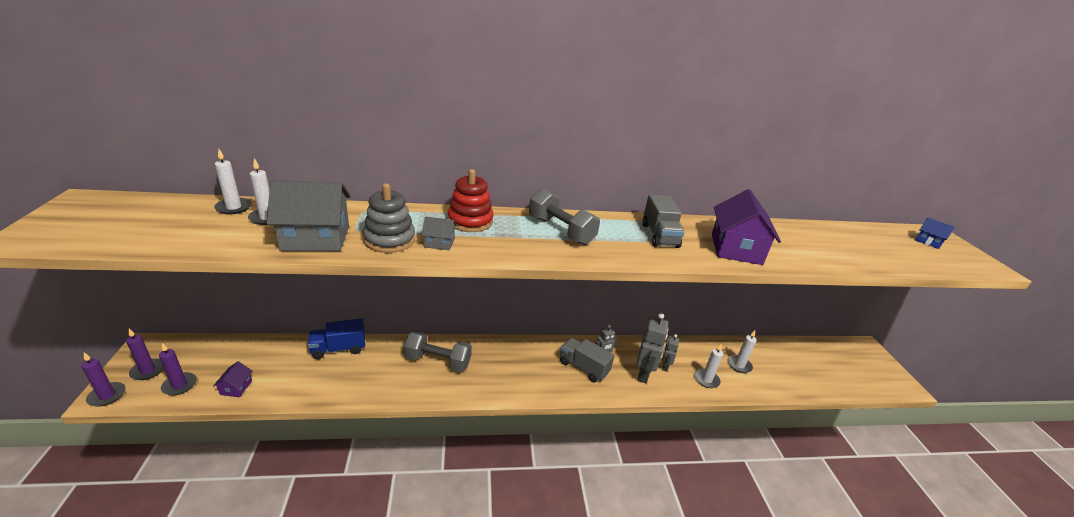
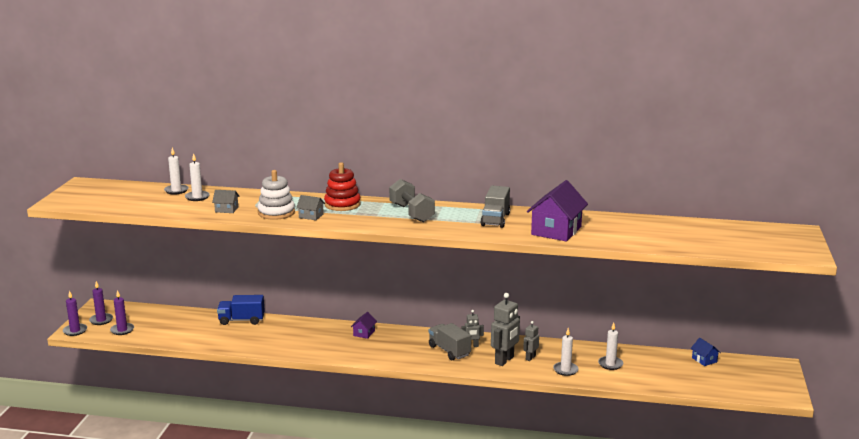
camera: 20 degrees right, 10 degrees down
(236, 387) = (161, 335): purple house -> purple house (364, 333)
(316, 238) = (226, 209): grey house -> grey house, size x0.47
(389, 240) = (276, 213): grey stacking toy -> white stacking toy
(438, 361) = (320, 335): grey dumbbell -> none
(928, 242) = (774, 236): blue house -> blue house (704, 360)

